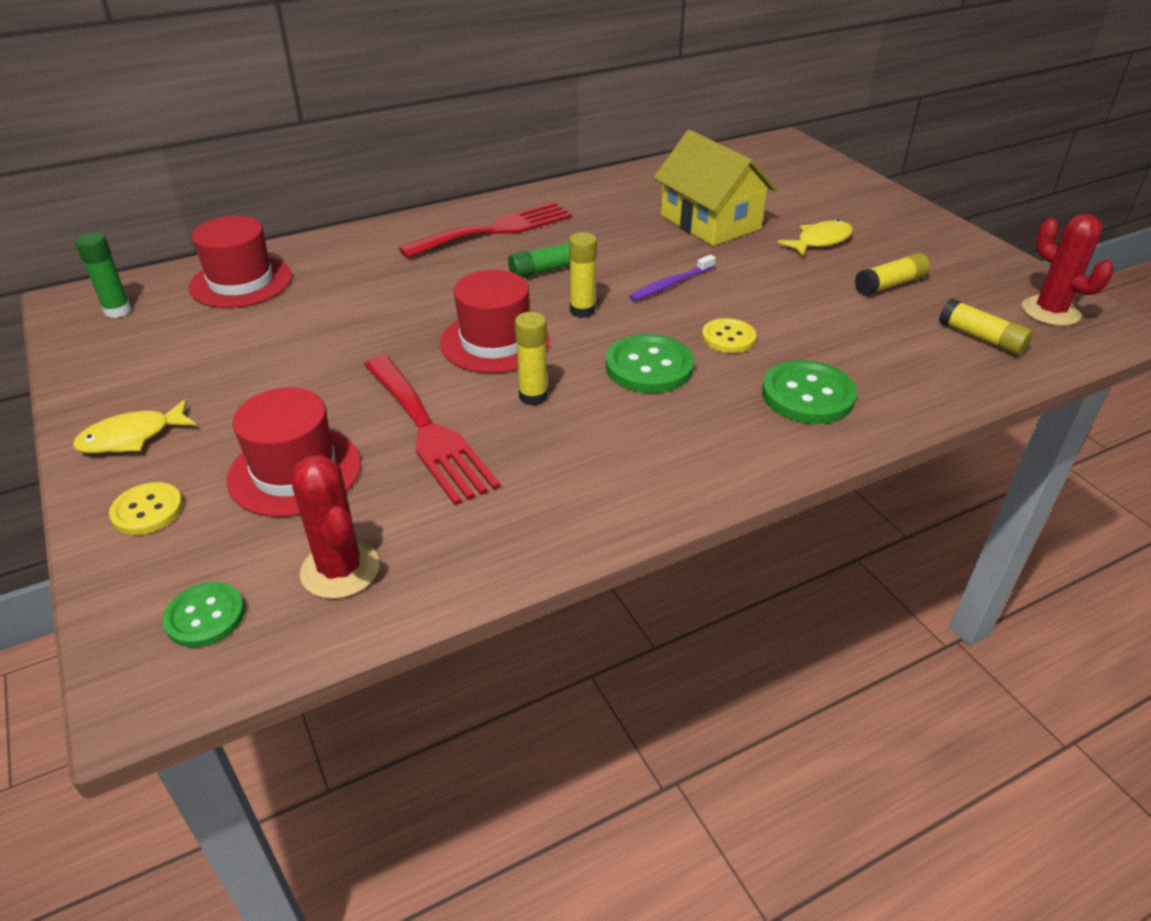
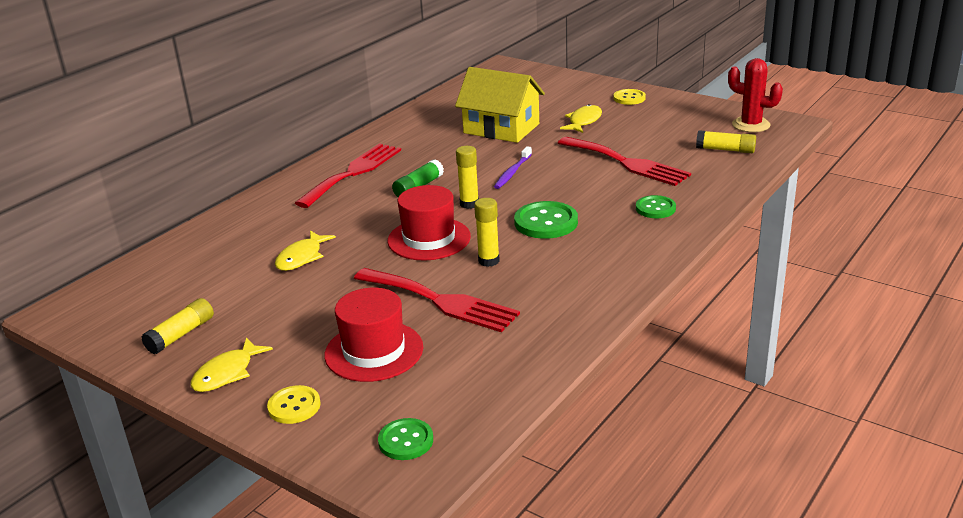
camera: 25 degrees left, 10 degrees down
(118, 311) = (109, 306): green glue stick -> none
(241, 282) = (190, 259): red hat -> none
(340, 569) = (466, 388): red cactus -> none
(343, 318) = (301, 257): none -> yellow fish
(728, 338) = (579, 192): yellow button -> yellow button (629, 98)
(808, 395) = (655, 208): green button -> green button, size x0.63
(826, 315) = (626, 163): none -> red fork
(890, 284) = (649, 135): yellow glue stick -> yellow glue stick (181, 335)

